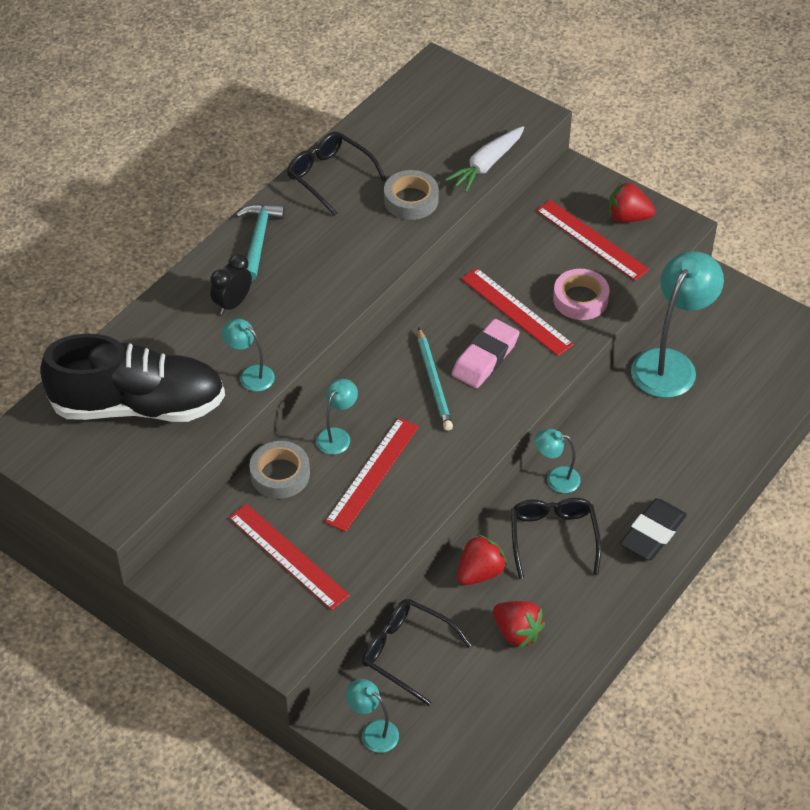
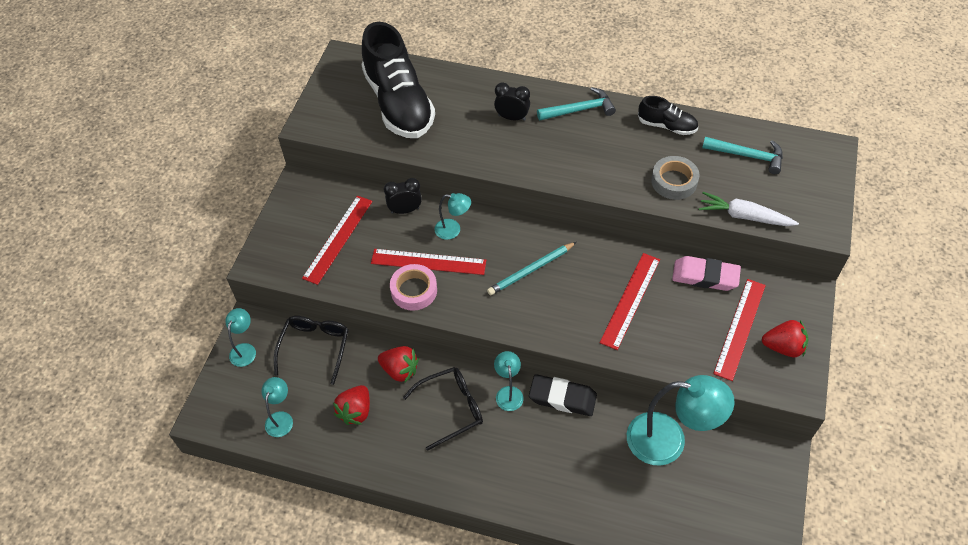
camera: 70 degrees right, 5 degrees up
(250, 375) = (452, 150): turquoise lamp -> turquoise lamp (281, 418)
(280, 474) = (405, 210): grey tape -> black clock
(329, 176) = (667, 126): black glasses -> black shoe
(408, 131) = (747, 156): none -> turquoise hammer
(485, 358) = (571, 295): pink eraser -> pink eraser (705, 276)
(580, 299) = (669, 340): pink tape -> pink tape (414, 290)
(627, 217) = (783, 347): red strawberry -> red strawberry turned 105 degrees clockwise
(652, 533) = (484, 479): black eraser -> black eraser (562, 398)

